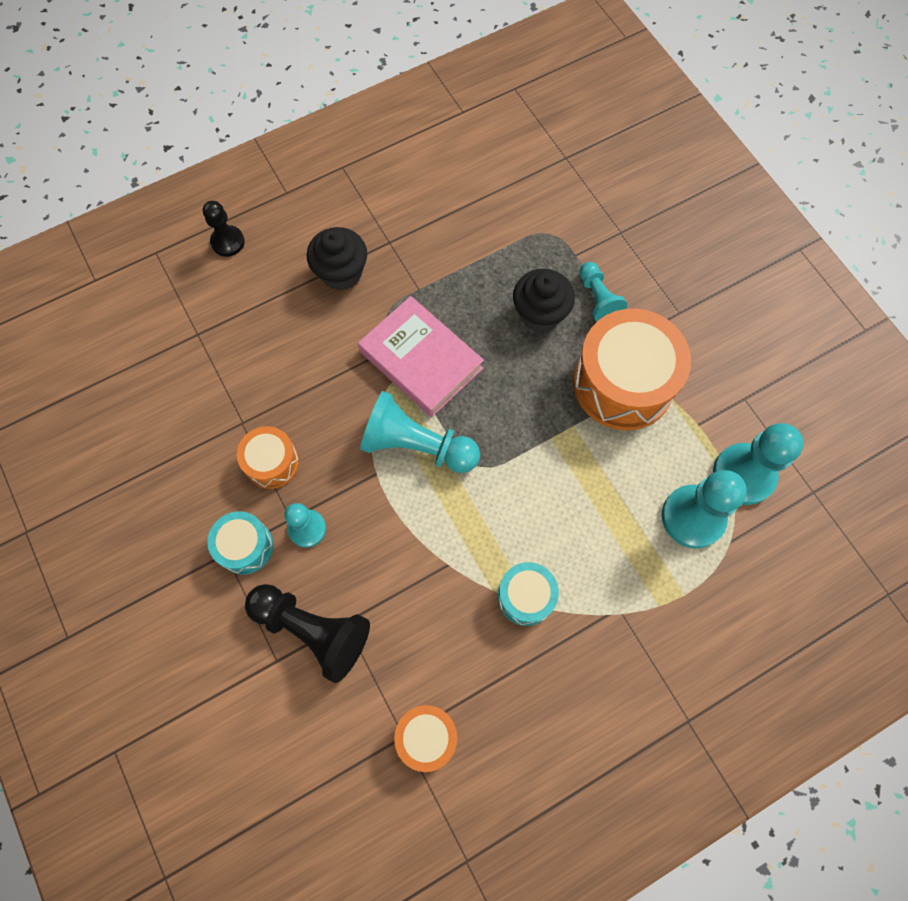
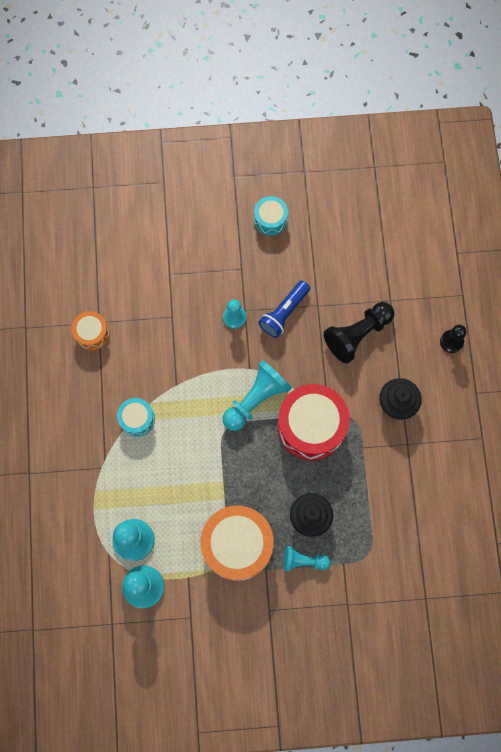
camera: 115 degrees right, 5 degrees up
(245, 546) = (240, 281): turquoise drum -> turquoise drum (270, 220)
(272, 462) = (284, 313): orange drum -> blue flashlight
(312, 630) = (176, 298): black pawn -> black pawn (357, 334)
(421, 360) = (311, 426): pink book -> red drum

